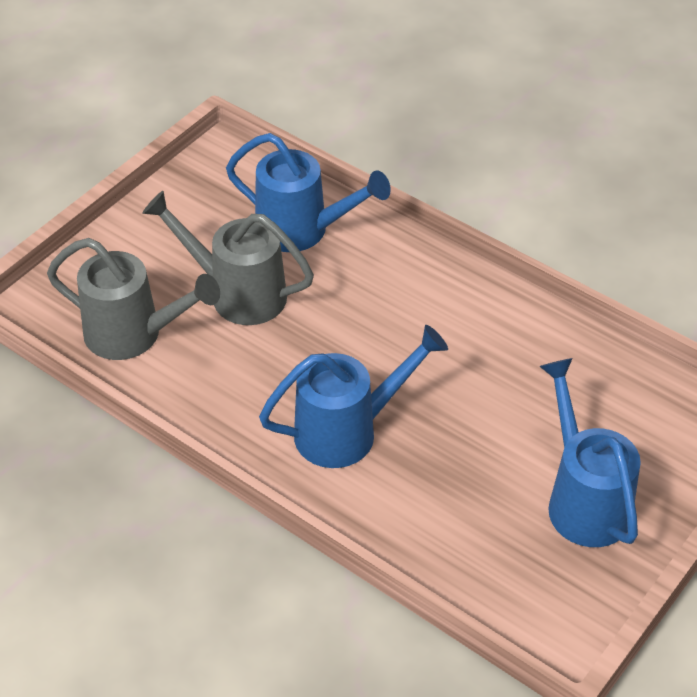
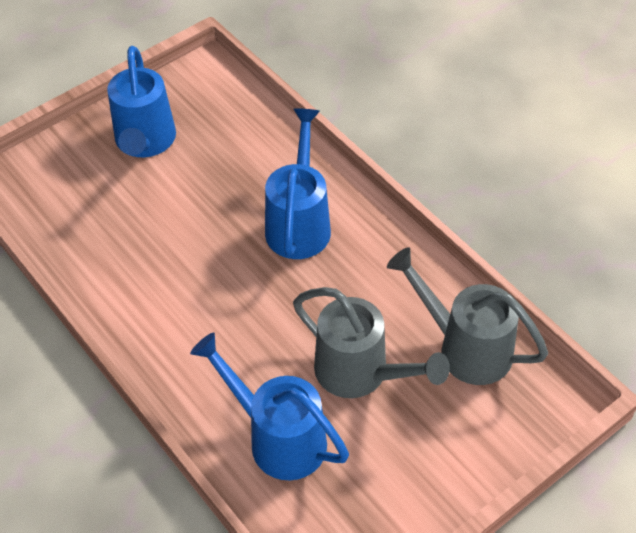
camera: 165 degrees left, 5 degrees up
(347, 431) = (299, 223): blue watering can -> blue watering can turned 105 degrees clockwise

